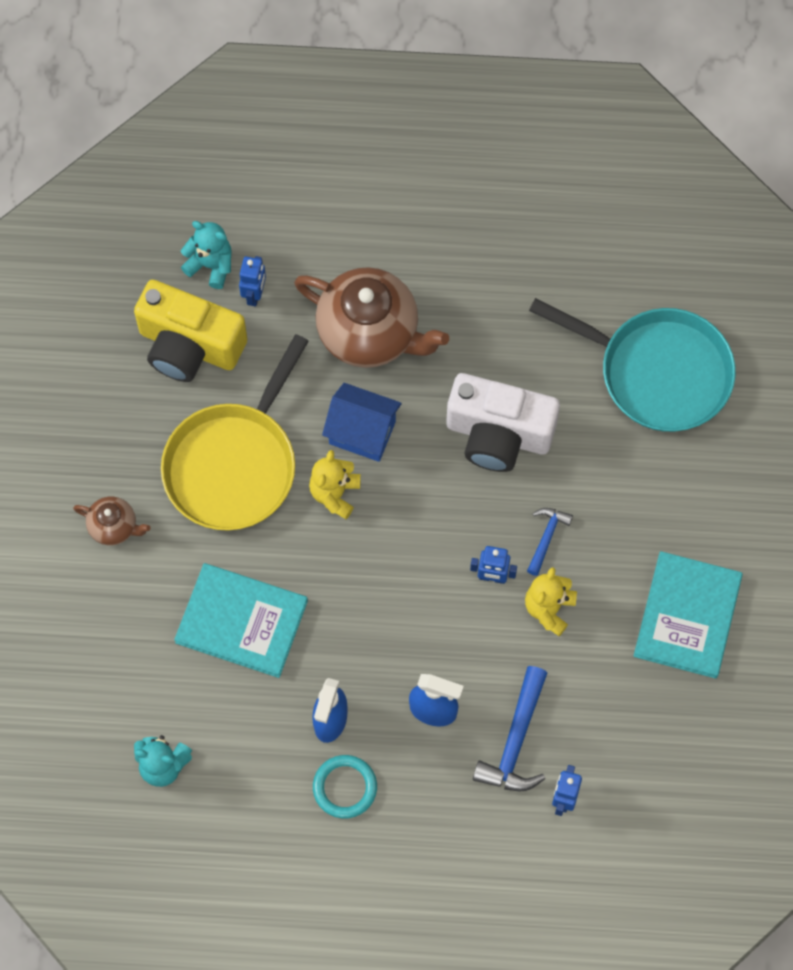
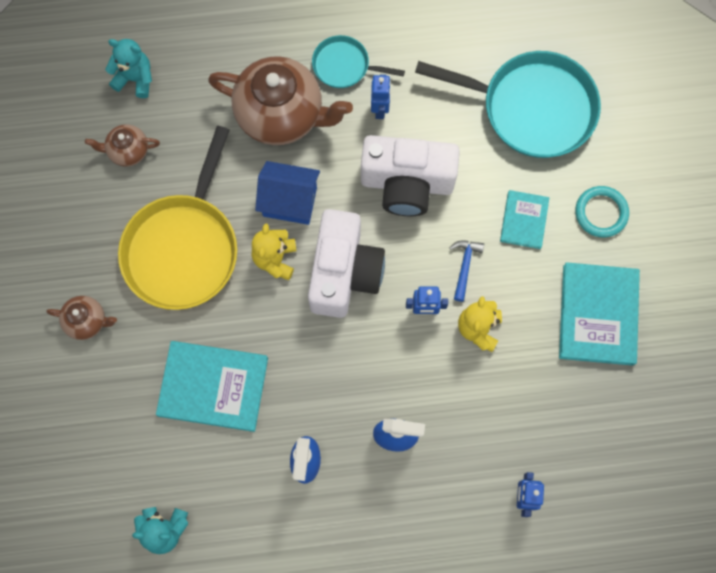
camera: 10 degrees left, 5 degrees up
(189, 346) = (128, 151): yellow camera -> brown teapot
(254, 294) = (177, 98): blue robot -> blue robot (380, 109)
(345, 787) = (329, 521): turquoise ring -> turquoise ring (601, 213)
(409, 522) = (344, 273): none -> white camera
(451, 289) = (344, 66): none -> turquoise pan
(515, 741) = (471, 452): blue hammer -> none
(624, 497) = (524, 220): none -> turquoise book

